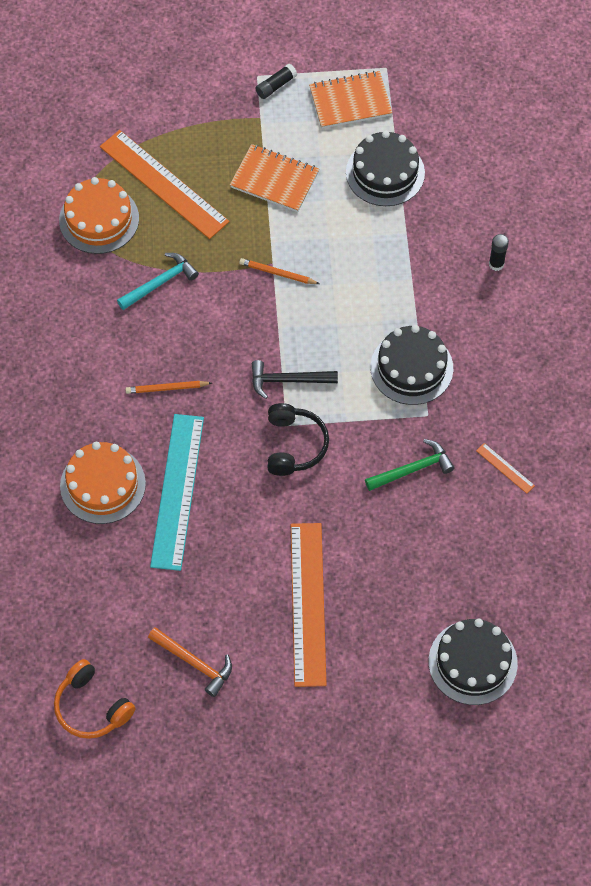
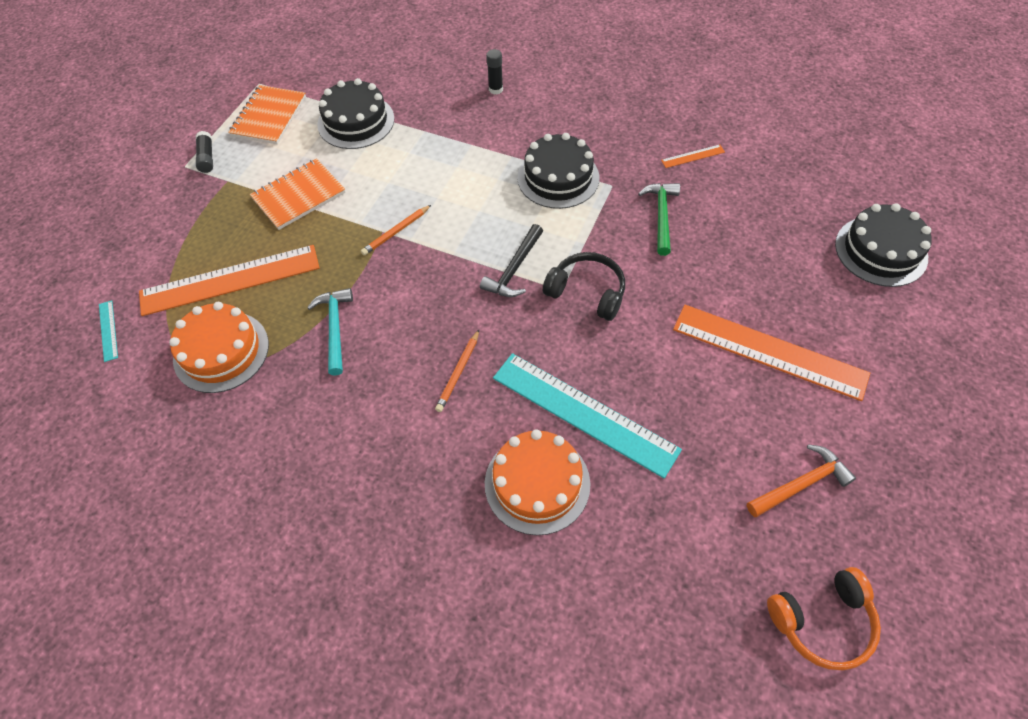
camera: 60 degrees left, 5 degrees down
(76, 134) = (108, 330): none -> turquoise ruler

